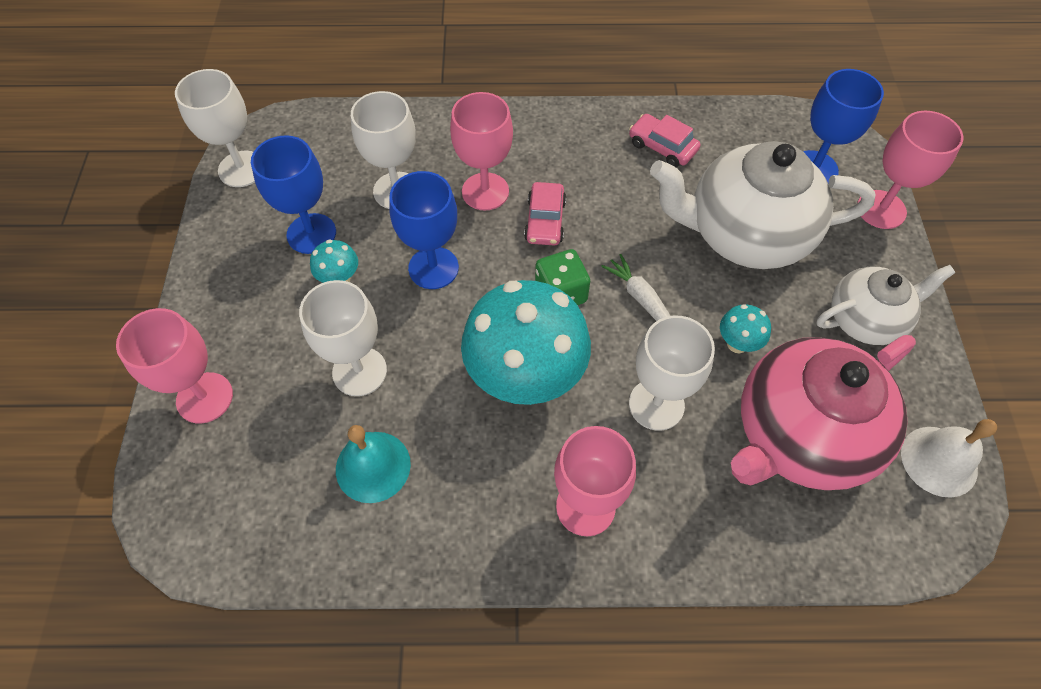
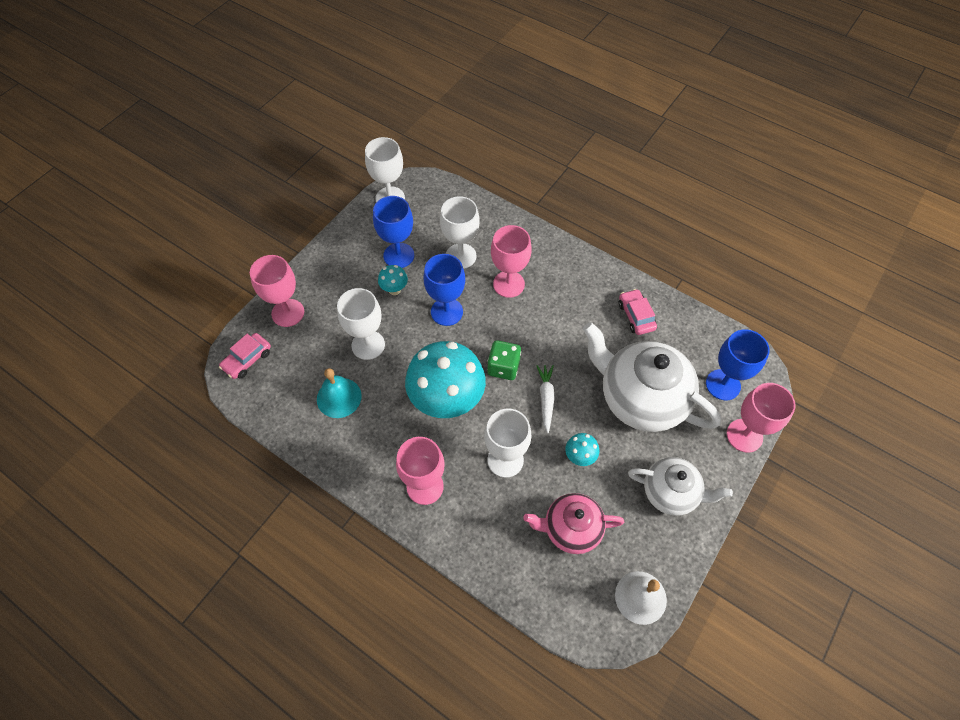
camera: 35 degrees right, 0 degrees up
(545, 221) = (528, 321): pink car -> pink car (247, 359)
(799, 435) = (570, 529): pink teapot -> pink teapot, size x0.59

